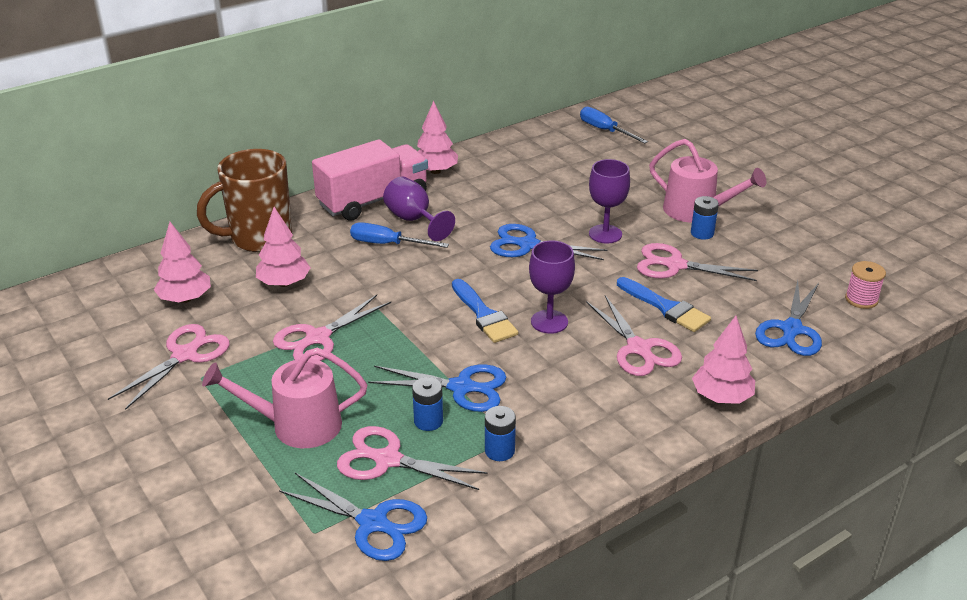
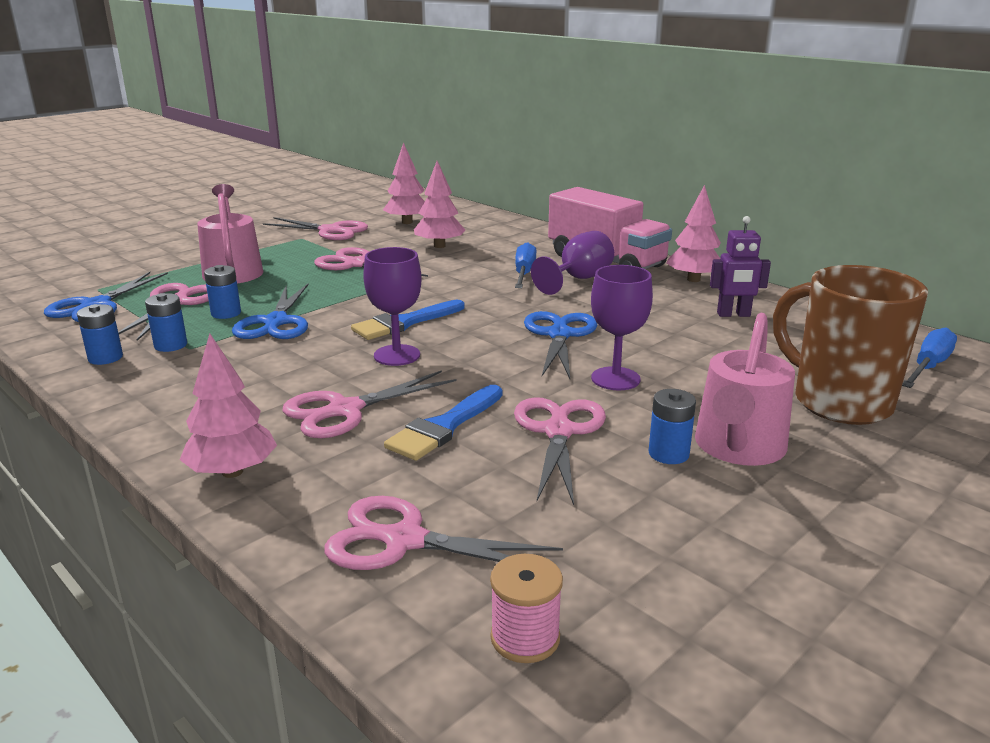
camera: 80 degrees right, 10 degrees down
(259, 238) = (509, 231): brown mug -> brown mug (838, 402)
(510, 171) = (733, 314): none -> purple robot
(519, 491) = (105, 358): none -> blue battery
(791, 330) = (403, 540): blue scissors -> pink scissors

